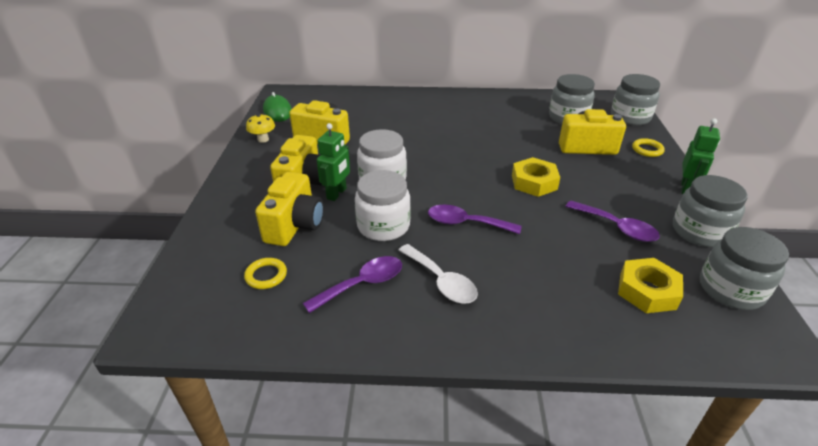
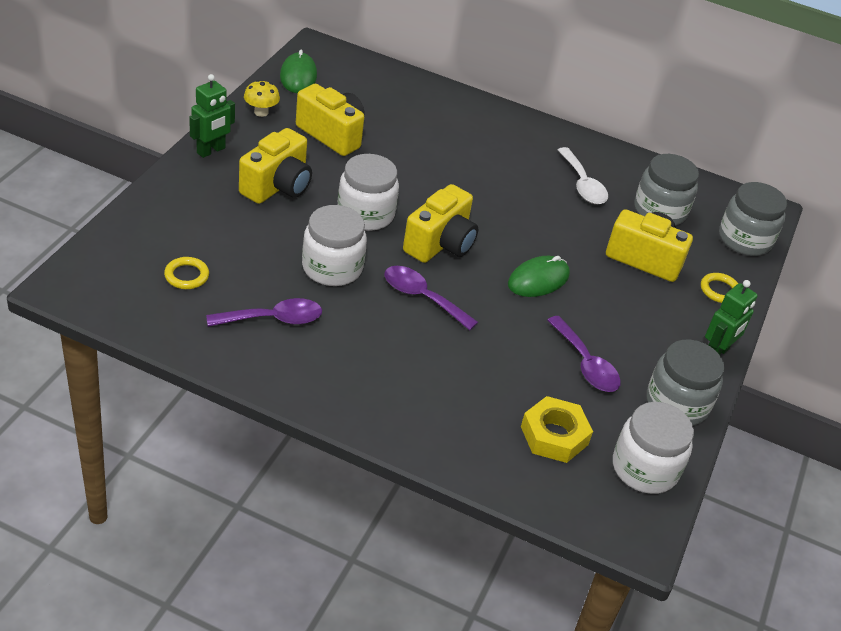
camera: 15 degrees right, 5 degrees up
(295, 225) = (241, 233): yellow camera -> yellow camera (440, 244)
(337, 193) = (305, 212): green robot -> green robot (211, 151)
(441, 281) = (352, 346): white spoon -> white spoon (582, 184)
(534, 182) = (538, 279): yellow nut -> green mouse
(730, 289) = (644, 468): grey jar -> white jar

